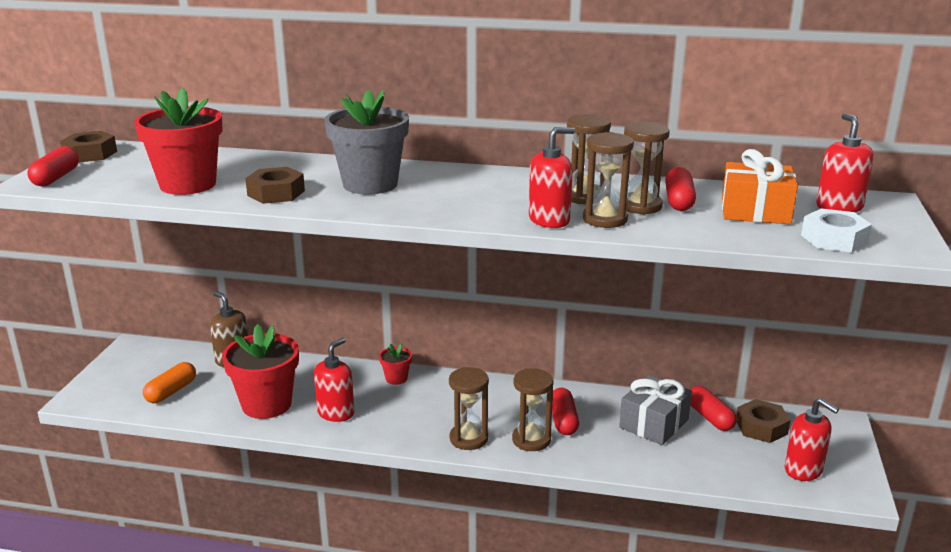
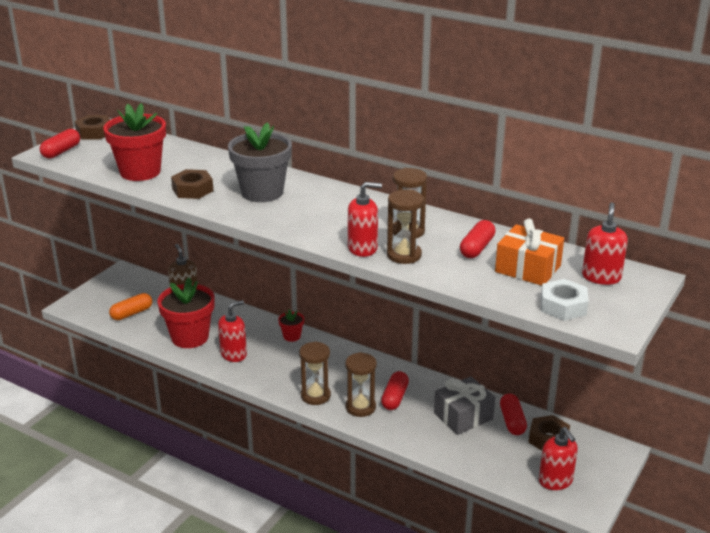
camera: 20 degrees right, 5 degrees up
(640, 206) = (442, 247): brown hourglass -> none

